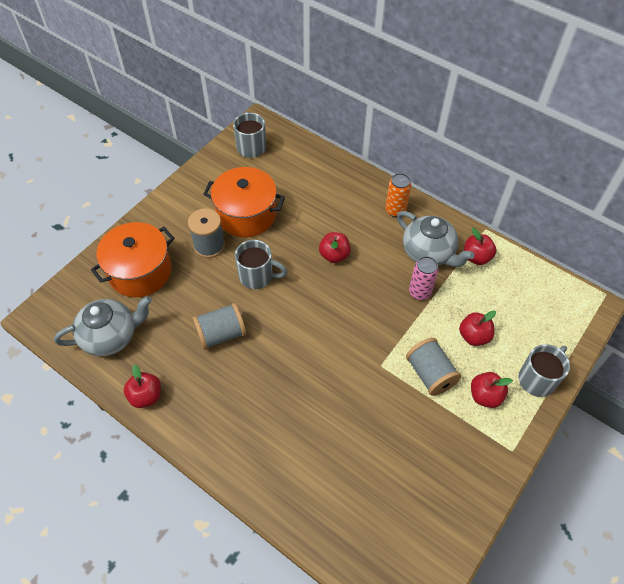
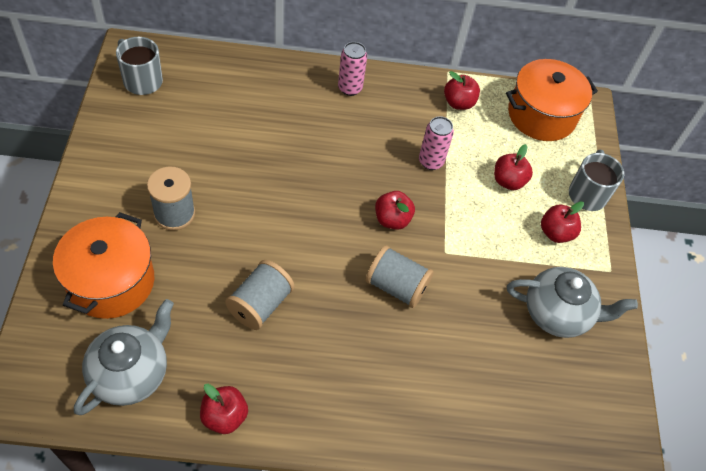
camera: 40 degrees left, 0 degrees up
(246, 214) = (192, 160): orange pot -> orange pot (541, 115)
(257, 276) = (255, 222): grey mug -> none
(334, 255) = (321, 162): red apple -> red apple (392, 219)
(395, 210) = (350, 88): orange can -> pink can
(429, 253) = (412, 118): grey teapot -> grey teapot (558, 313)
(430, 374) = (495, 237): grey spool -> grey spool (396, 286)

